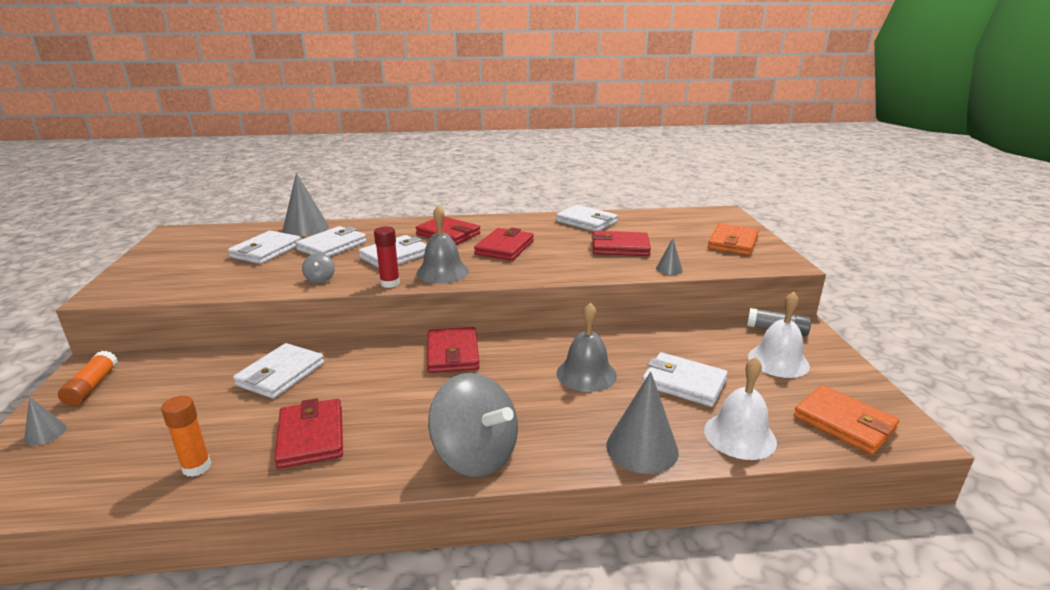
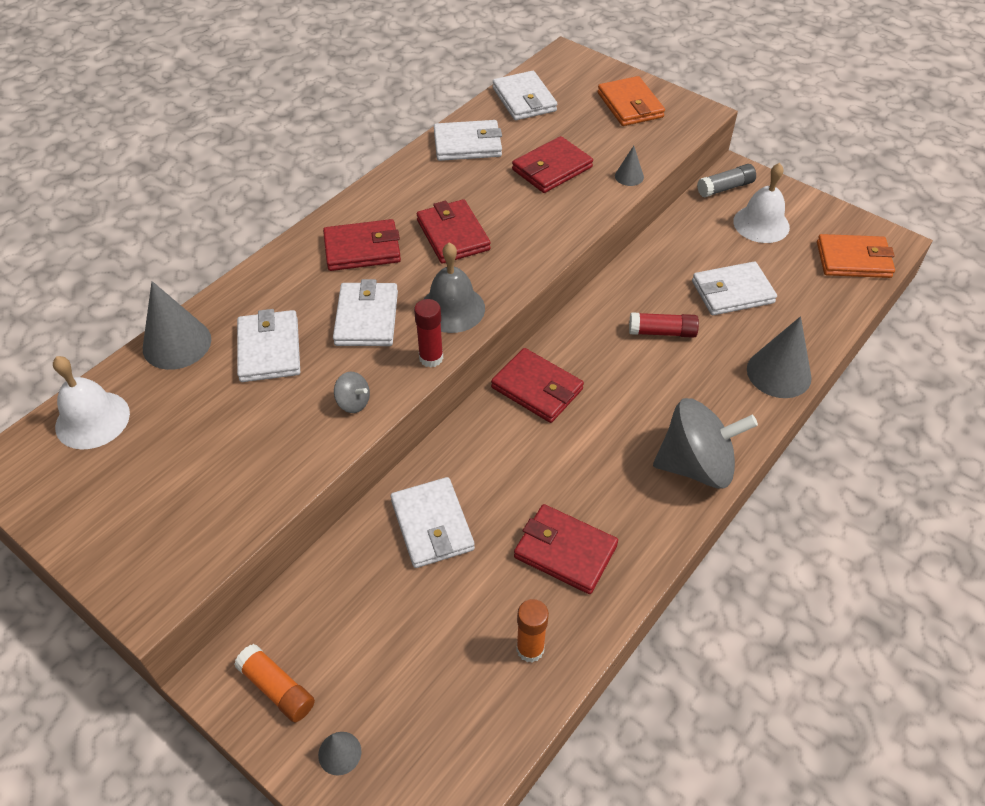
camera: 45 degrees left, 25 degrees up
(266, 251) = (205, 408): white wallet -> white wallet (524, 99)
(586, 374) = (662, 332): grey bell -> red glue stick
(739, 435) = (815, 316): white bell -> white bell (92, 419)

